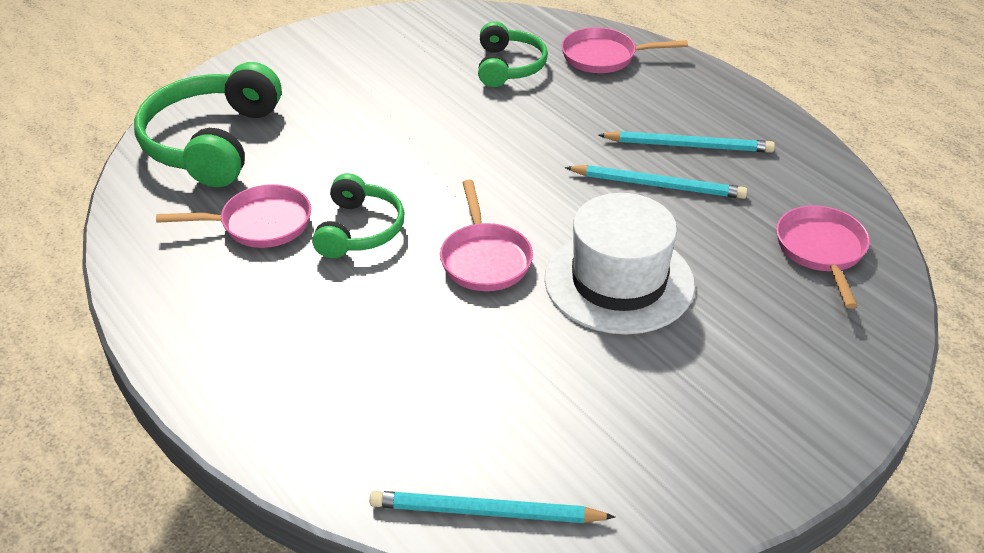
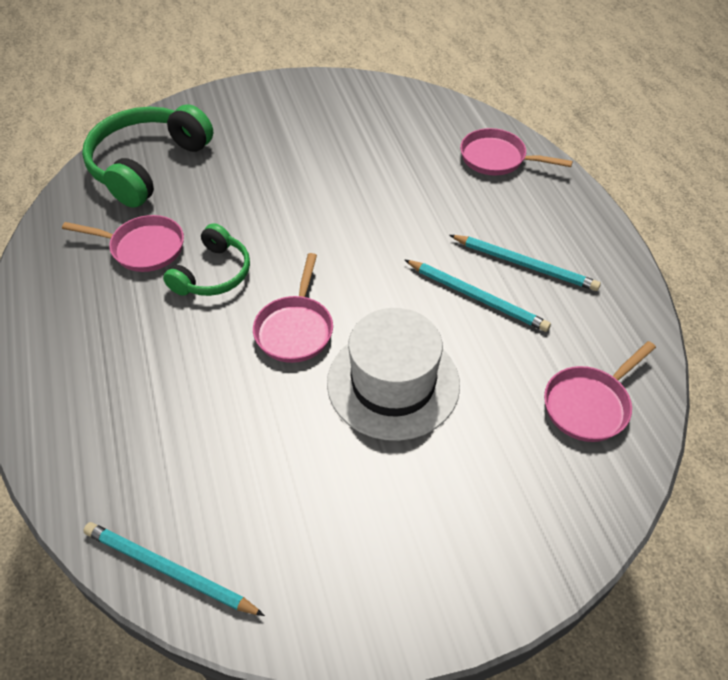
camera: 20 degrees right, 10 degrees up
(509, 66) = (412, 149): green headphones -> none
(821, 250) = (589, 405): pink pan -> pink pan turned 150 degrees counterclockwise

